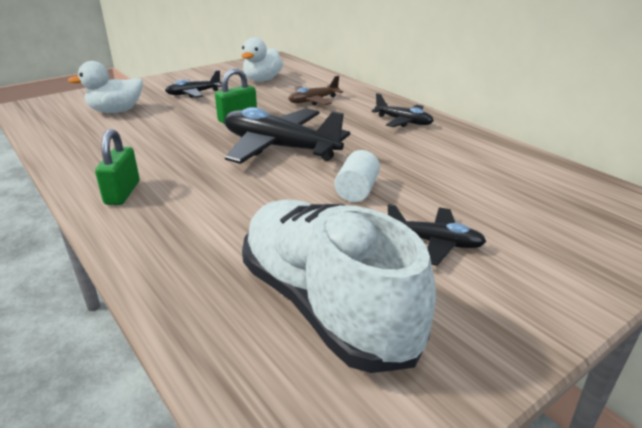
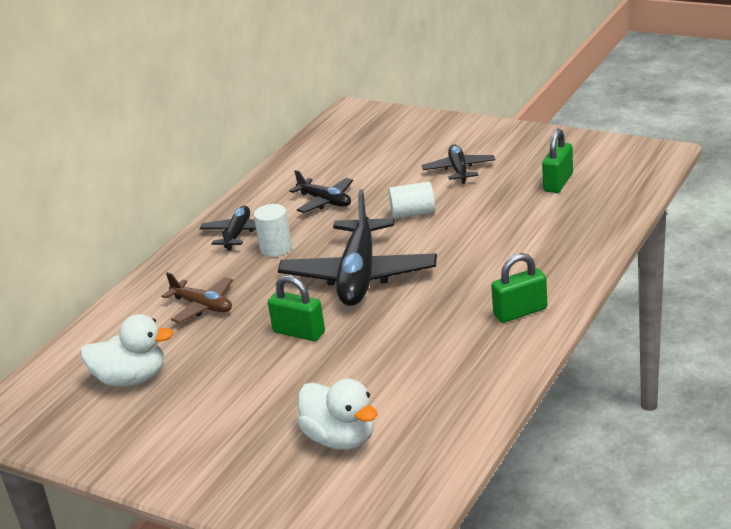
camera: 110 degrees left, 0 degrees up
(194, 93) = (228, 410): black plane -> black plane (325, 201)
(326, 305) = (558, 182): white shoe -> green padlock
(363, 129) = (276, 248): none -> white cylinder

